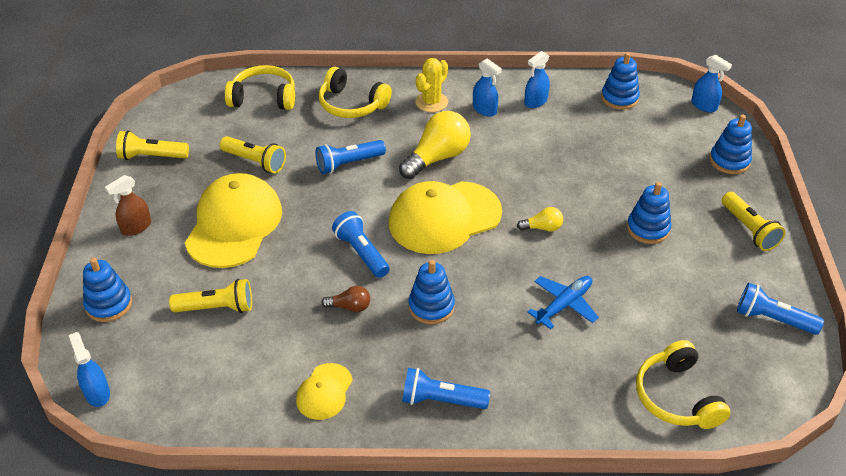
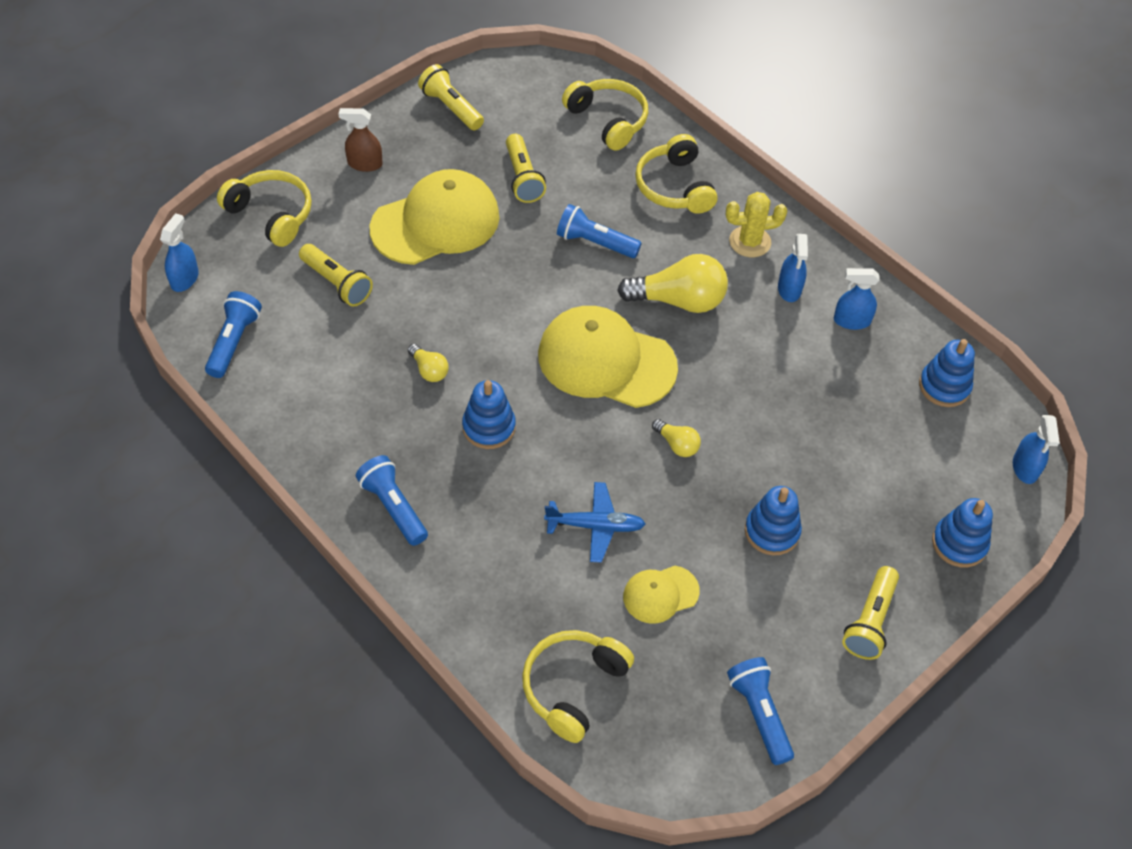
camera: 45 degrees right, 10 degrees up
(109, 304) = (271, 214): blue stacking toy -> yellow headphones
(324, 392) = (324, 420): yellow cap -> yellow cap (660, 594)
(350, 307) = (429, 370): brown light bulb -> yellow light bulb
(361, 253) = (498, 332): blue flashlight -> blue flashlight (234, 342)

